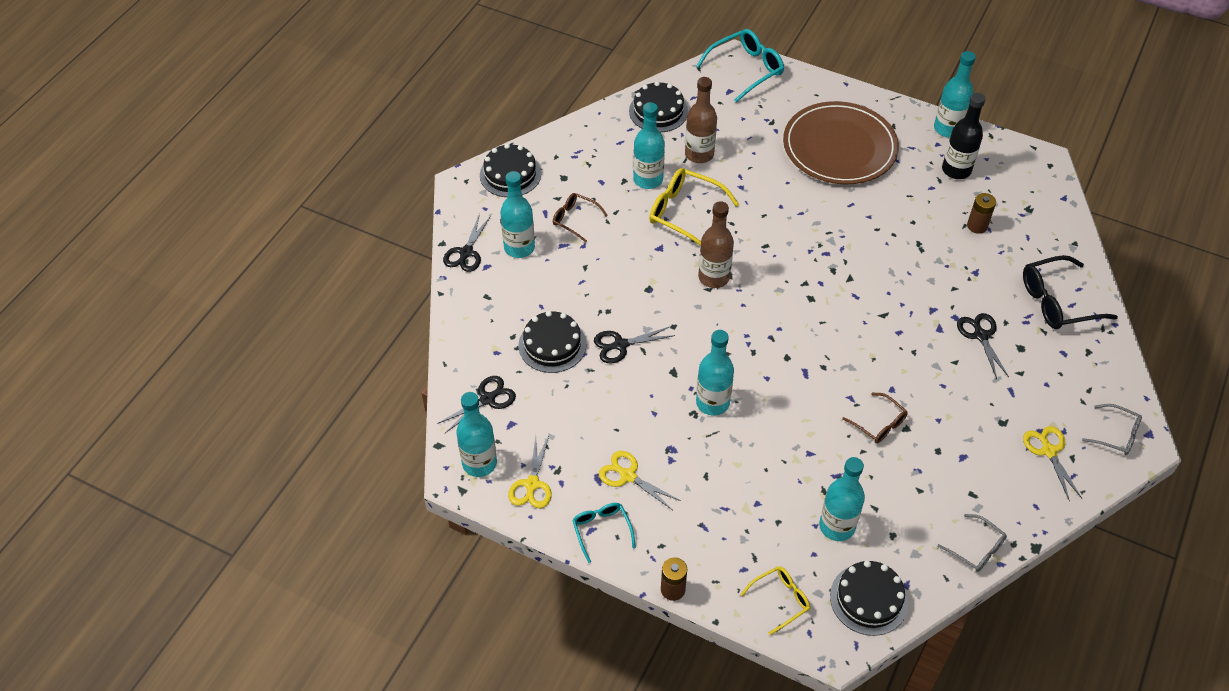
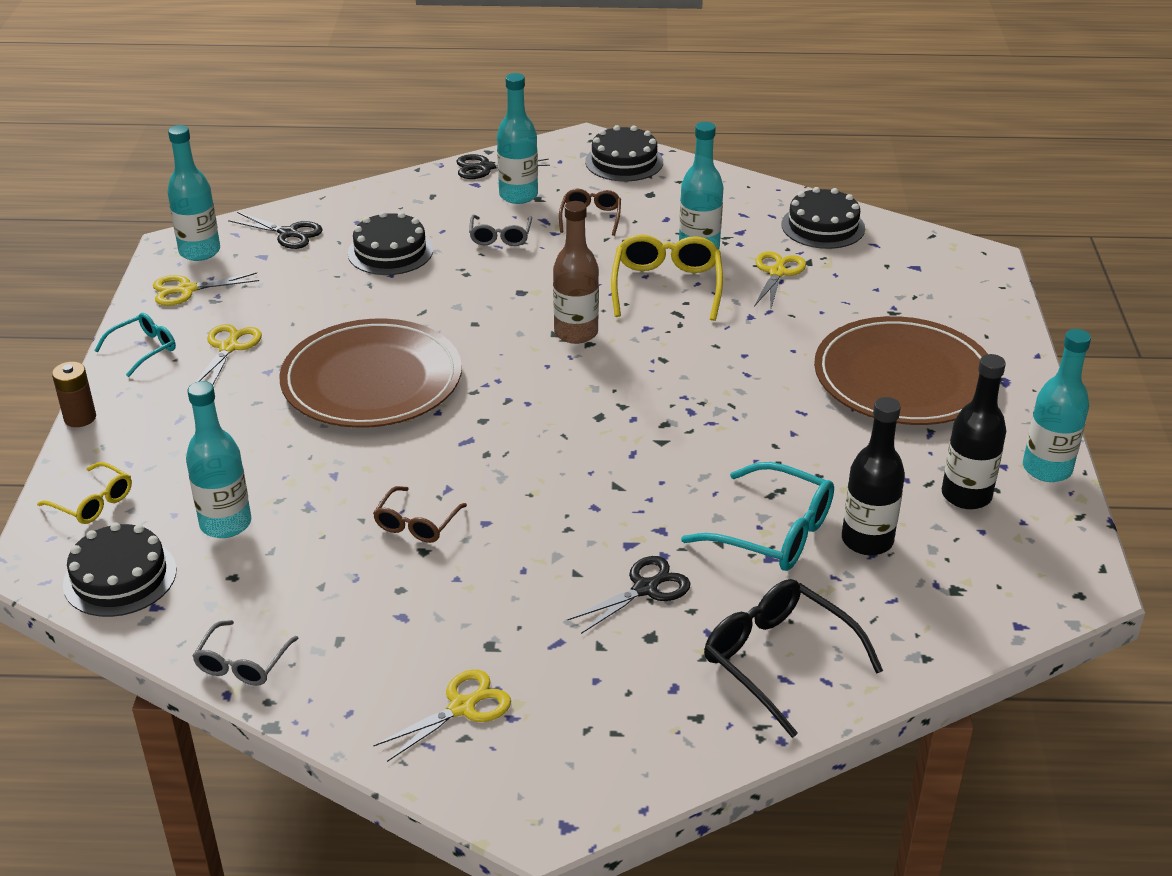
camera: 65 degrees right, 15 degrees down
(620, 345) = (419, 294): black scissors -> none
(699, 154) = (777, 272): brown bottle -> yellow scissors
(712, 403) = (372, 380): turquoise bottle -> brown plate
(746, 69) = (970, 270): turquoise glasses -> turquoise glasses (773, 532)
(977, 226) = (867, 540): brown battery -> black bottle
(1116, 435) = (540, 783): grey glasses -> grey glasses (500, 237)

